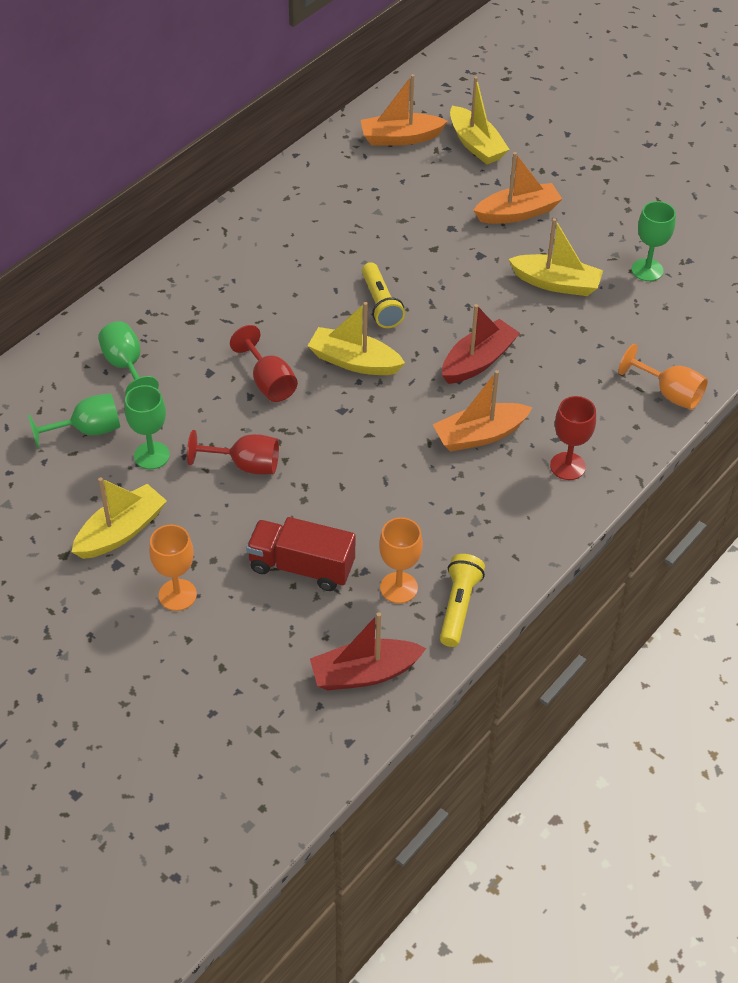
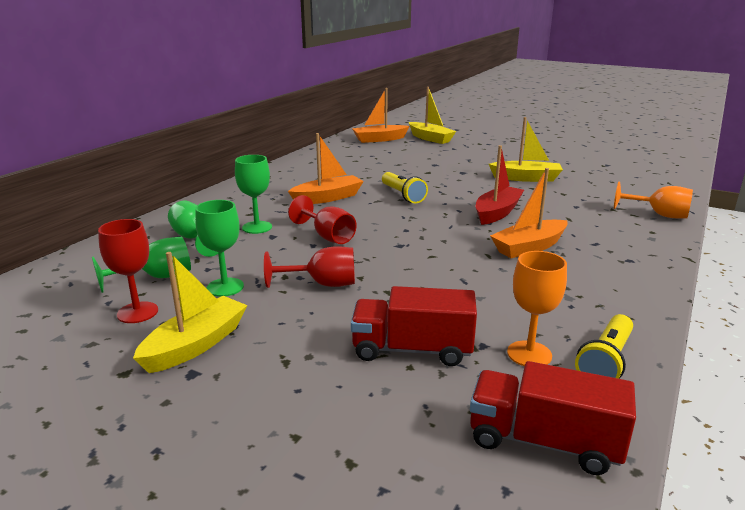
camera: 10 degrees left, 25 degrees down
(177, 595) = (272, 392): orange goblet -> none
(354, 361) = (396, 221): yellow boat -> none
(364, 673) = (544, 442): red boat -> red truck
(459, 606) = (605, 361): yellow flashlight -> yellow flashlight turned 150 degrees counterclockwise
(517, 213) = (476, 157): orange boat -> orange boat (327, 198)
(567, 466) = (619, 256): red goblet -> red goblet (137, 312)
(647, 270) = (583, 169): green goblet -> green goblet (257, 227)

